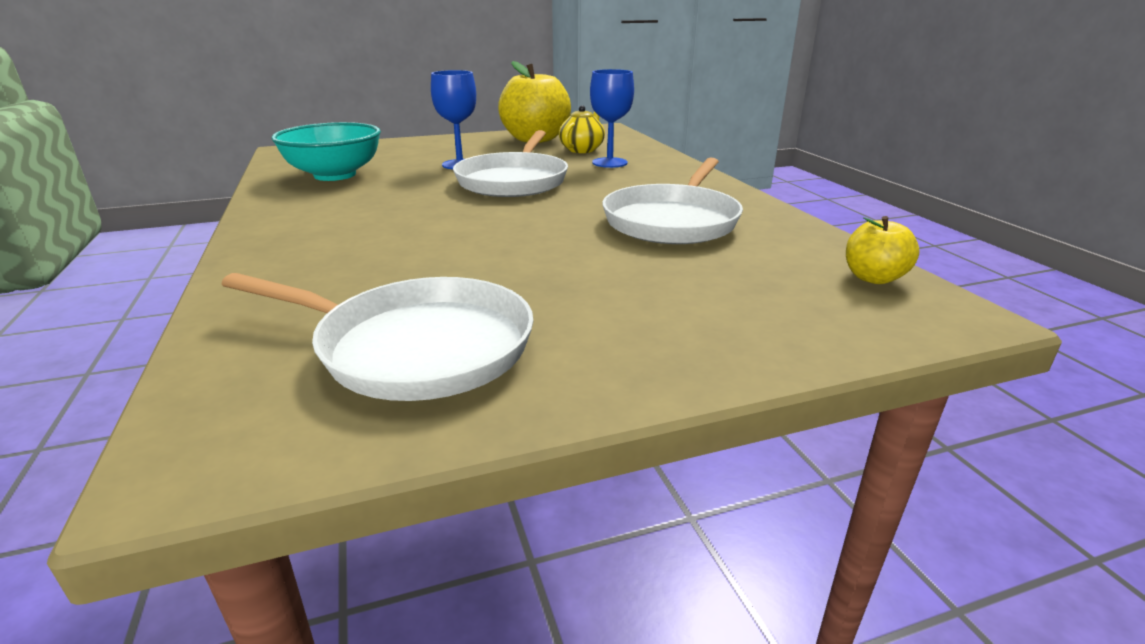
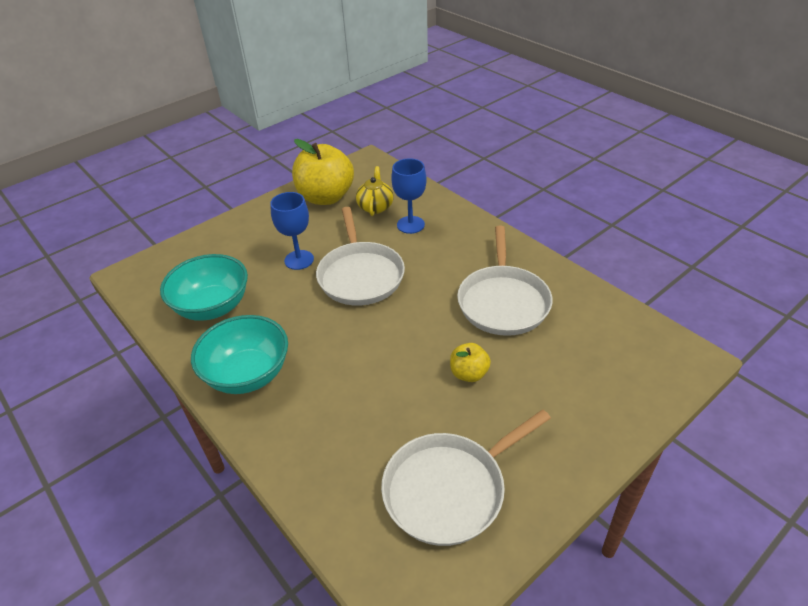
camera: 20 degrees left, 15 degrees up
(304, 215) = (248, 374): none -> turquoise bowl
(417, 347) = (449, 489): white pan -> white pan turned 150 degrees clockwise
(873, 278) = (642, 334): yellow apple -> yellow apple (469, 374)

